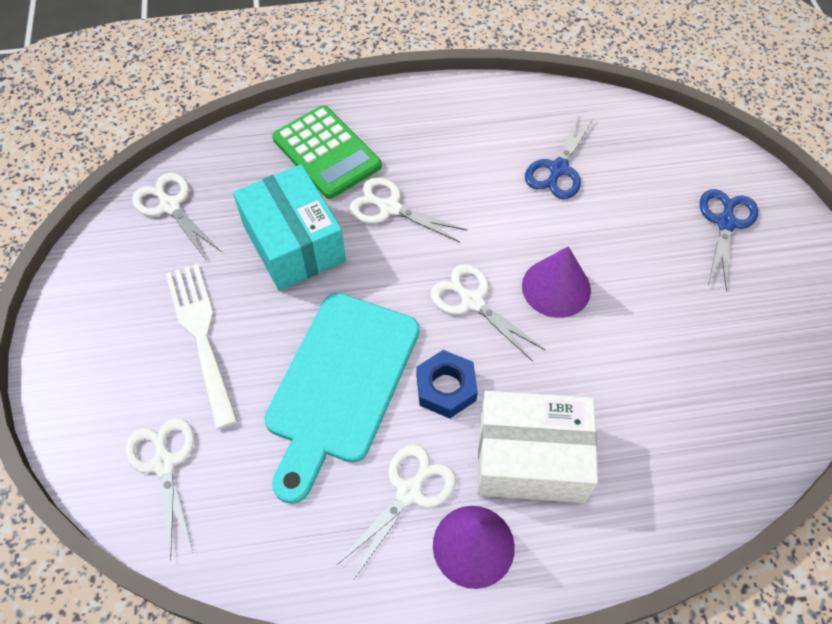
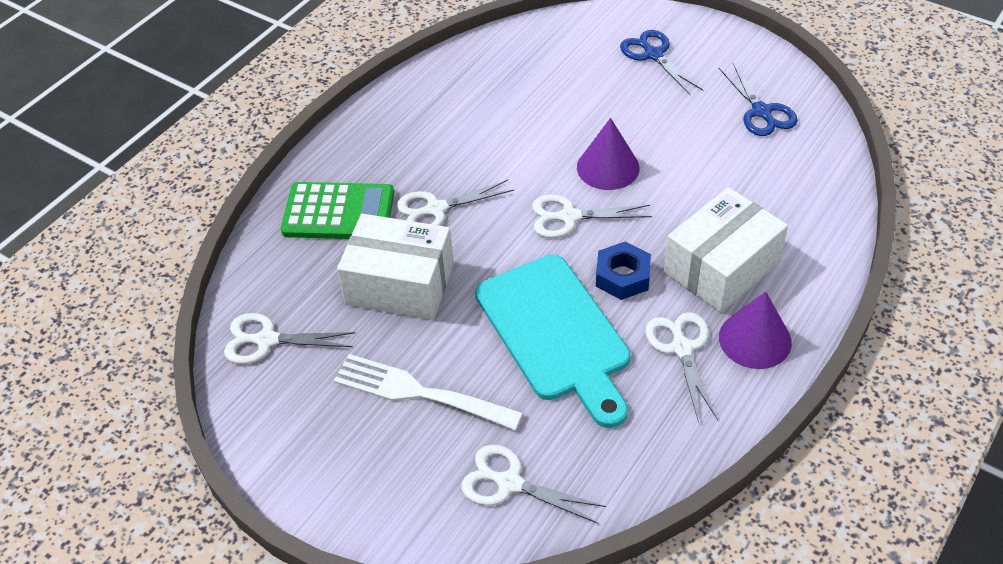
camera: 45 degrees left, 10 degrees down
(294, 243) = (400, 284): turquoise box -> white box
(558, 169) = (514, 101): blue scissors -> blue scissors (762, 112)

